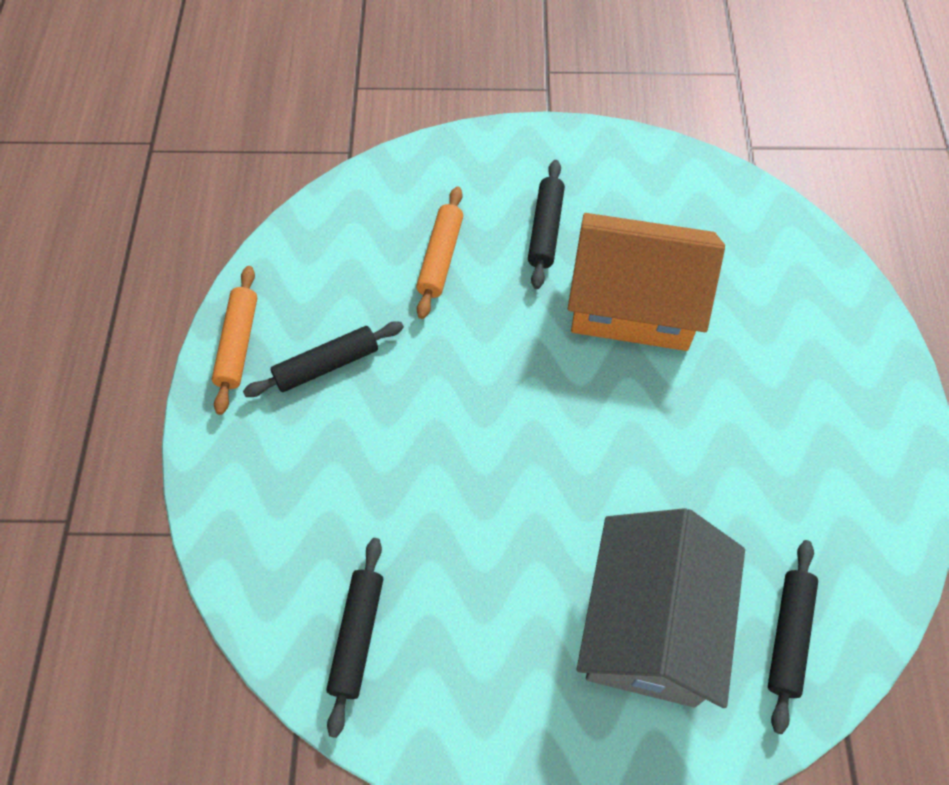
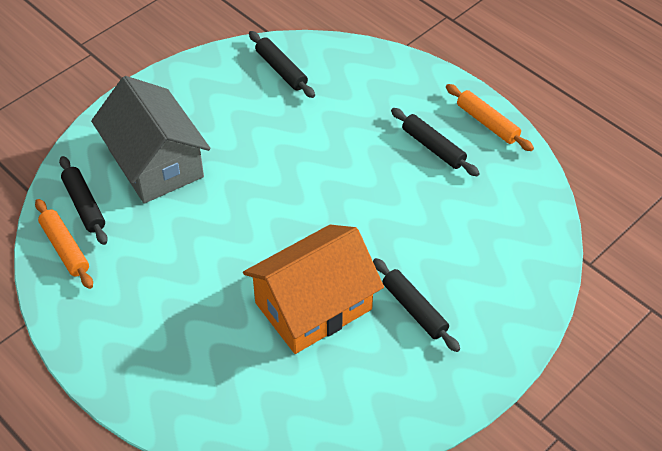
camera: 135 degrees right, 10 degrees down
(326, 365) = (433, 147): black rolling pin -> black rolling pin turned 60 degrees counterclockwise
(440, 257) = (451, 243): orange rolling pin -> orange rolling pin (65, 248)

